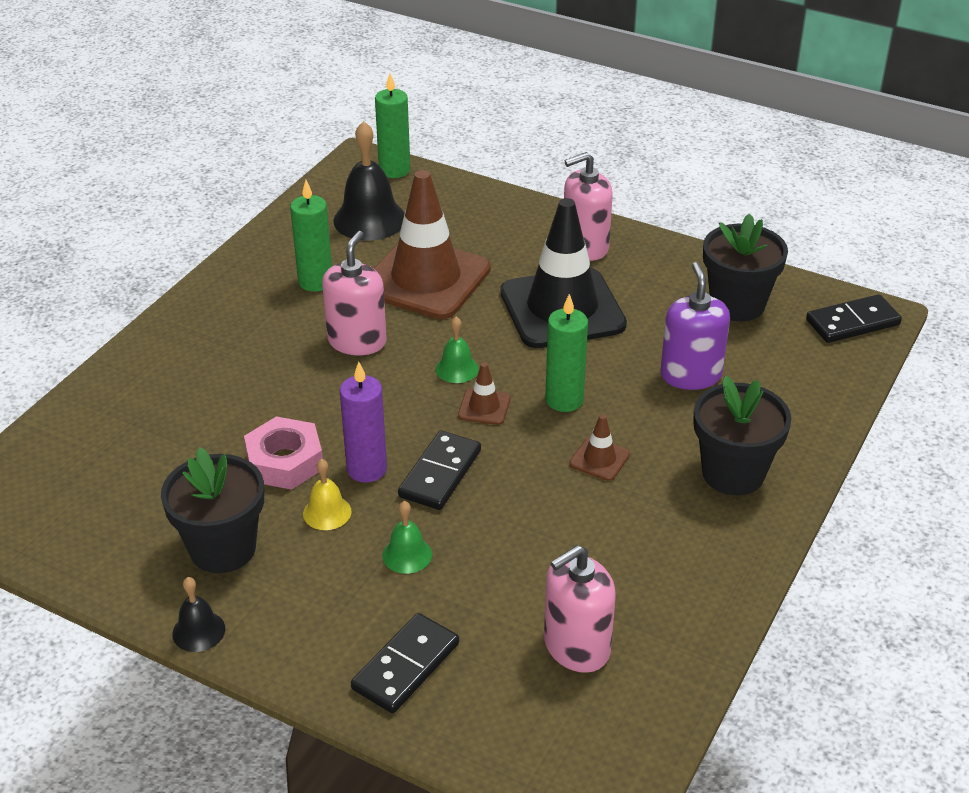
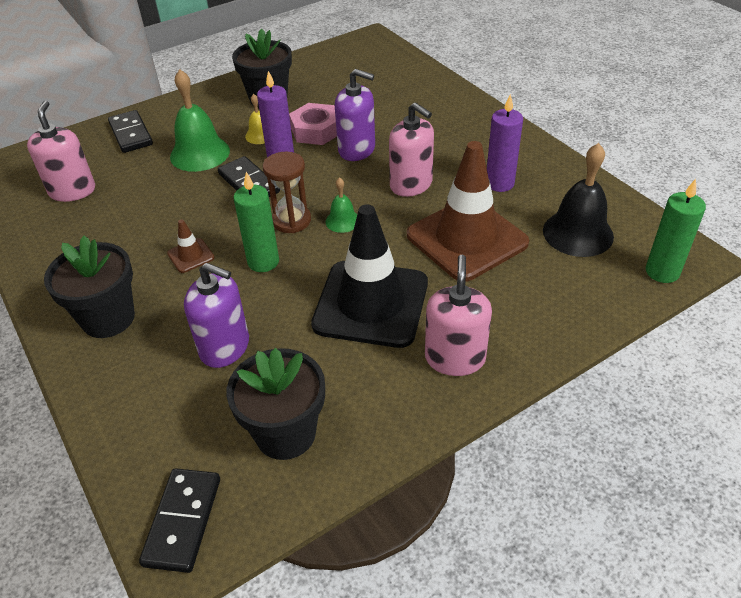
camera: 120 degrees right, 5 degrees up
(198, 631) = (222, 84): black bell -> none
(310, 407) = (357, 149): none -> purple soap dispenser
(315, 282) = (499, 183): green candle -> purple candle
(407, 555) = (200, 153): green bell -> green bell, size x1.91
(484, 407) = (291, 220): brown traffic cone -> brown hourglass

